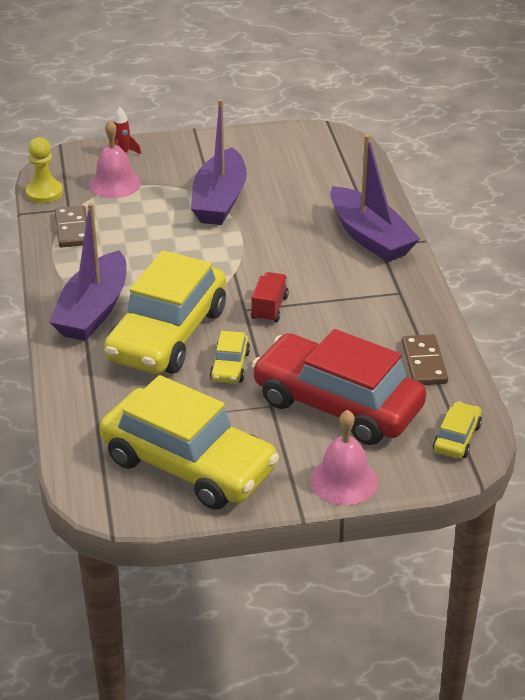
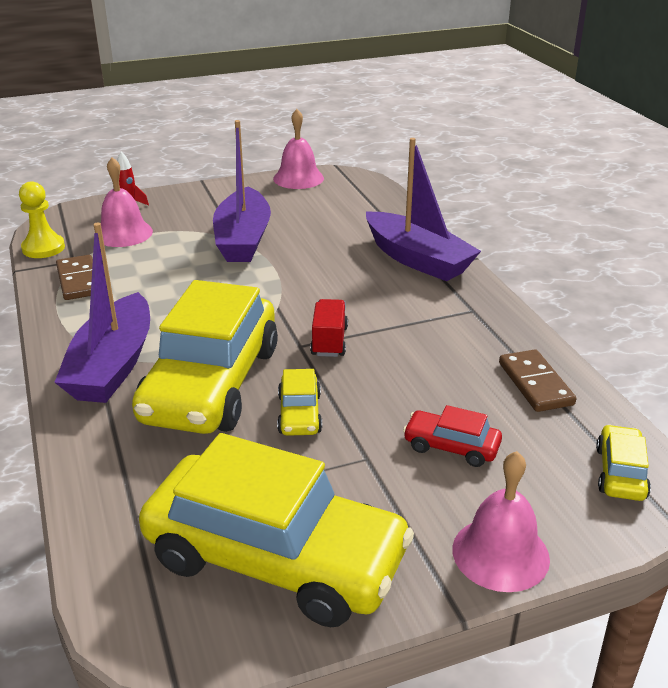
camera: 10 degrees left, 5 degrees down
(287, 135) = (298, 178): none -> pink bell
(337, 404) = (451, 446): red car -> red car, size x0.42

